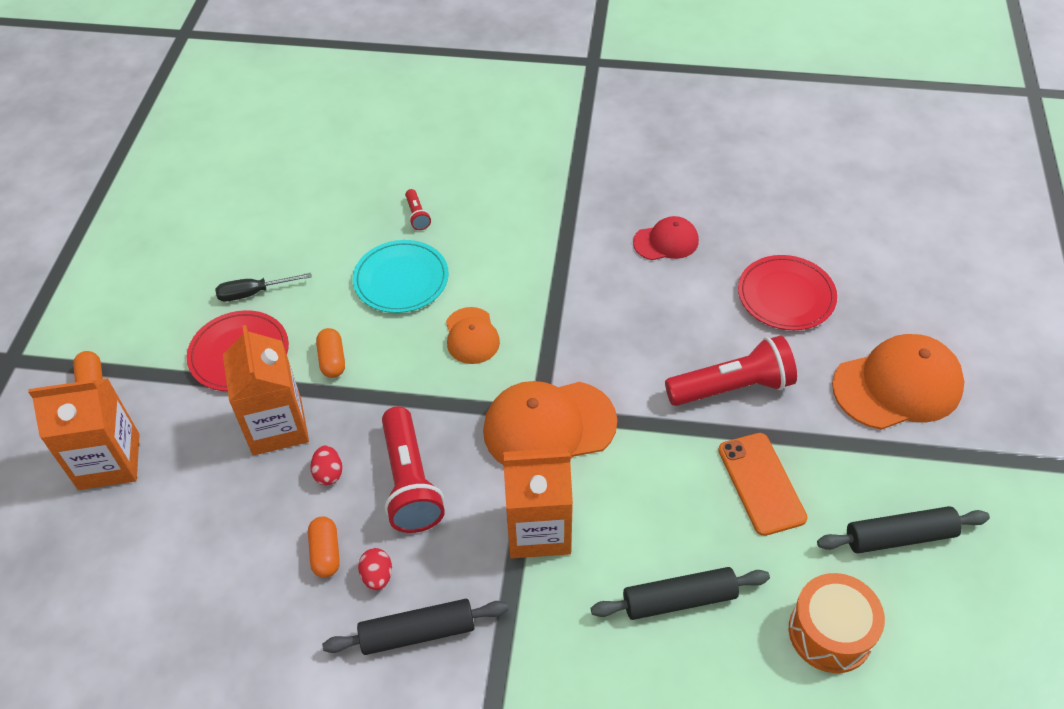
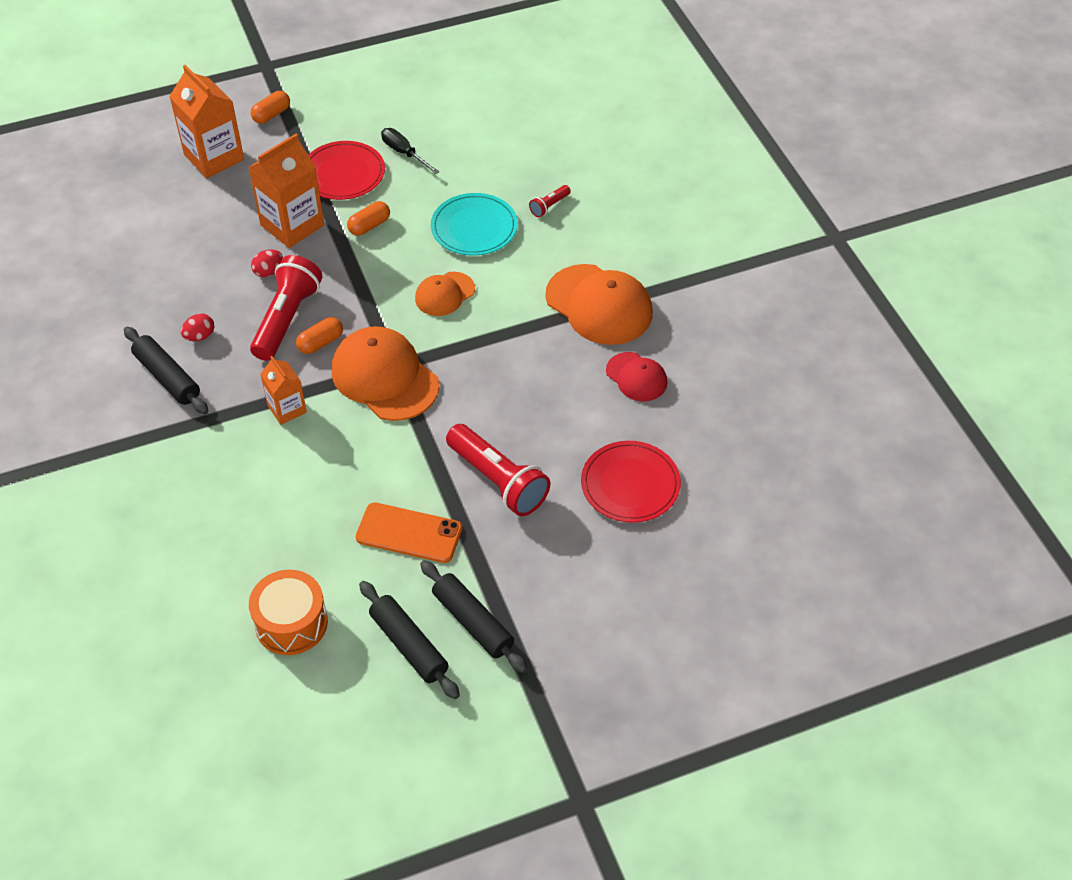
camera: 60 degrees right, 0 degrees up
(326, 553) = (203, 301): orange capsule -> orange capsule (321, 343)
(410, 482) = (286, 319): red flashlight -> red flashlight turned 150 degrees clockwise
(538, 529) = (287, 409): orange carton -> orange carton, size x0.58
(679, 600) = (271, 516): black rolling pin -> black rolling pin (472, 622)
(761, 483) = (409, 533): orange phone -> orange phone turned 60 degrees clockwise
(897, 386) = (575, 599): orange cap -> orange cap (599, 305)

